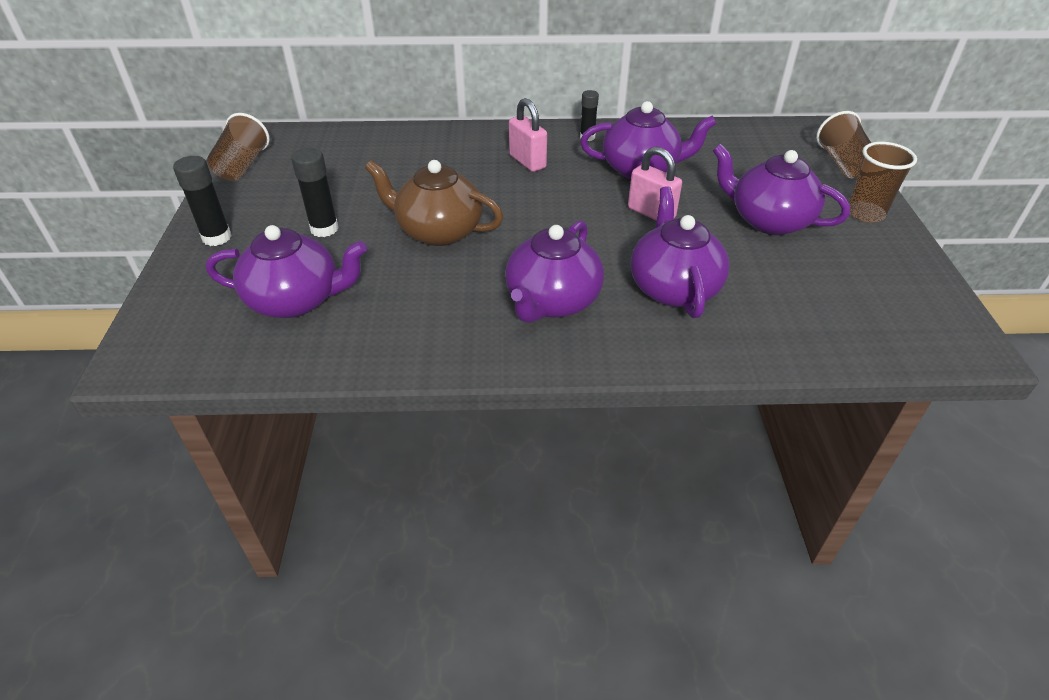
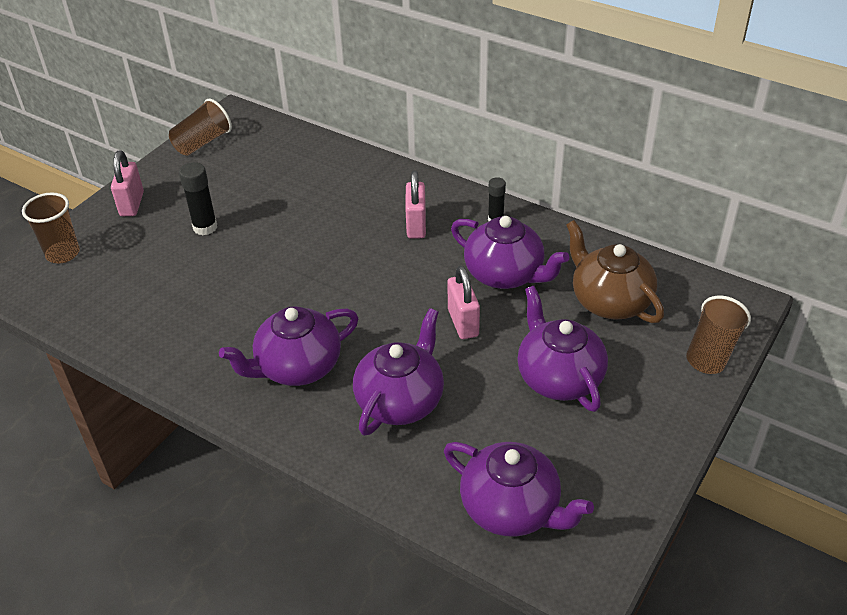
camera: 35 degrees right, 0 degrees up
(217, 237) = (132, 204): black glue stick -> pink padlock
(296, 300) = (134, 282): purple teapot -> purple teapot (511, 509)
(438, 231) = (280, 265): brown teapot -> brown teapot (609, 301)
(865, 214) = (662, 413): brown cup -> brown cup (63, 254)

